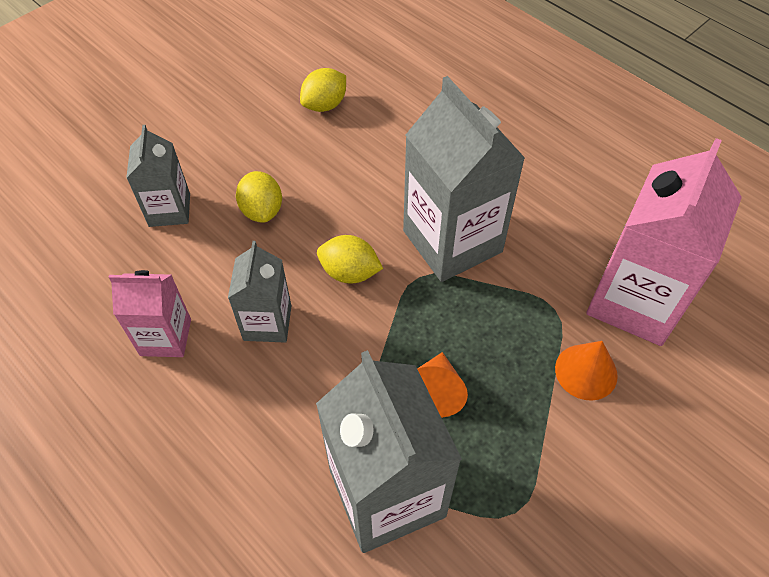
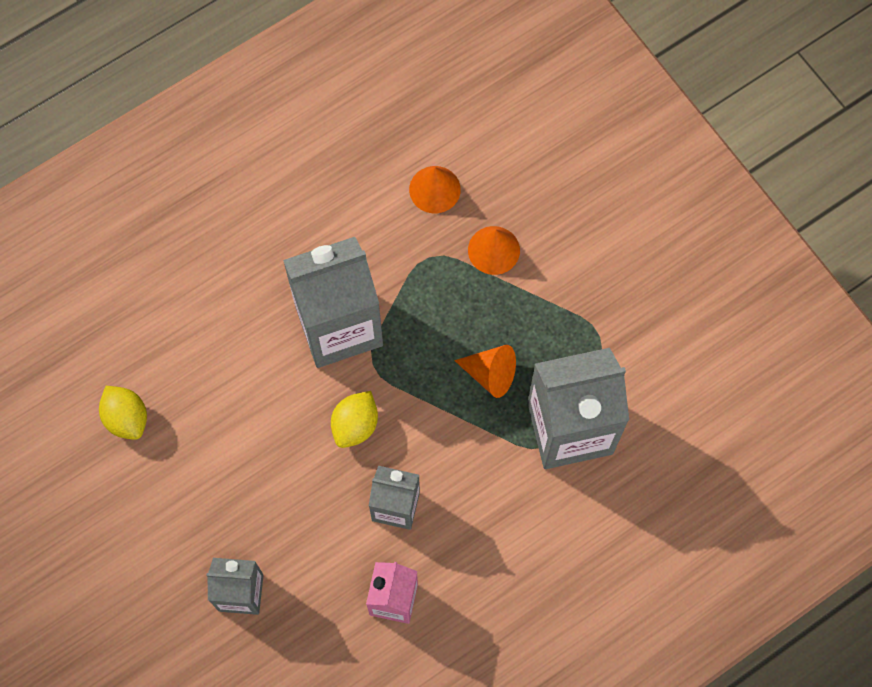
camera: 80 degrees left, 15 degrees up
(262, 210) = (262, 499): yellow lemon -> none
(635, 301) = (434, 189): pink carton -> orange cone

